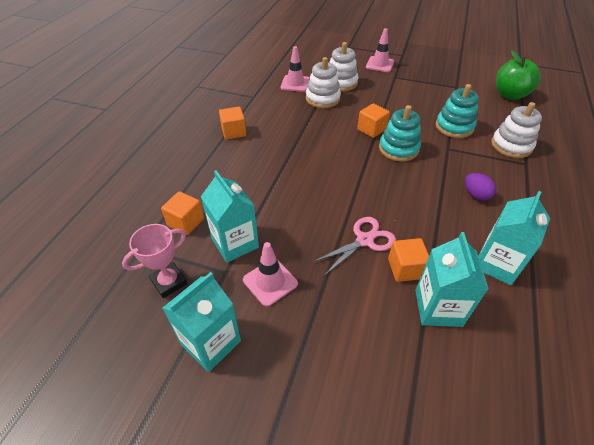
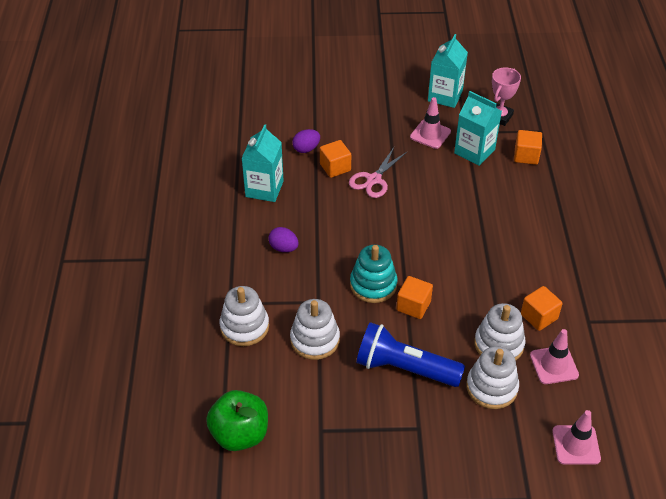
camera: 160 degrees right, 0 degrees up
(234, 132) = (565, 257): orange cube -> orange cube (539, 316)
(380, 64) = (453, 457): pink traffic cone -> pink traffic cone (576, 445)
(393, 101) = (404, 368): none -> blue flashlight
(438, 307) = (306, 149): turquoise carton -> purple egg
(454, 127) = (315, 340): turquoise stacking toy -> white stacking toy

